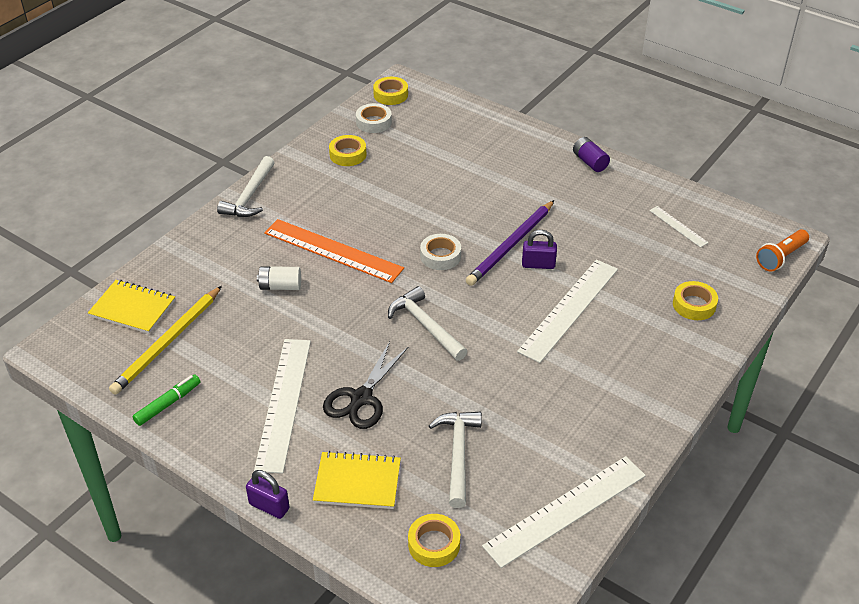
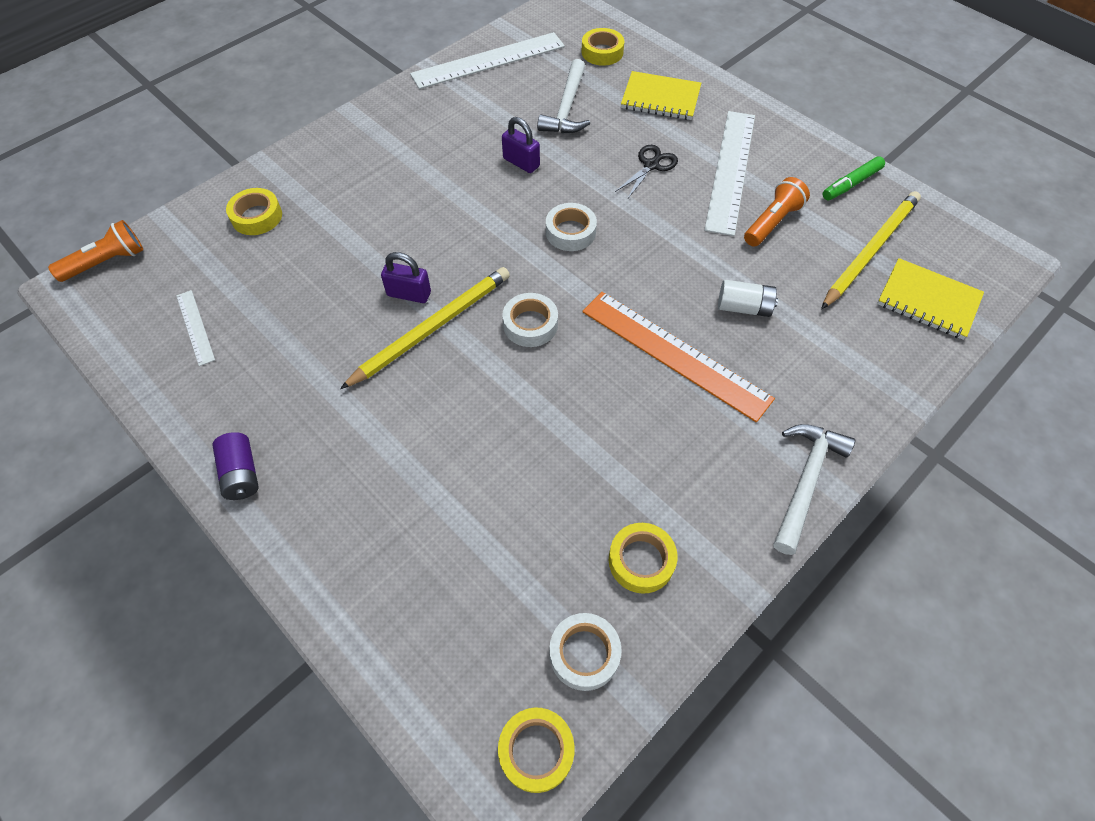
camera: 170 degrees left, 15 degrees up
(249, 356) = (772, 222): none -> orange flashlight
(269, 506) = (738, 90): purple padlock -> purple padlock (521, 162)
(361, 398) = (651, 165): black scissors -> black scissors, size x0.66
(425, 326) = (570, 232): white hammer -> white tape
(511, 245) = (432, 328): purple pencil -> yellow pencil
(569, 309) = (399, 230): white ruler -> none

